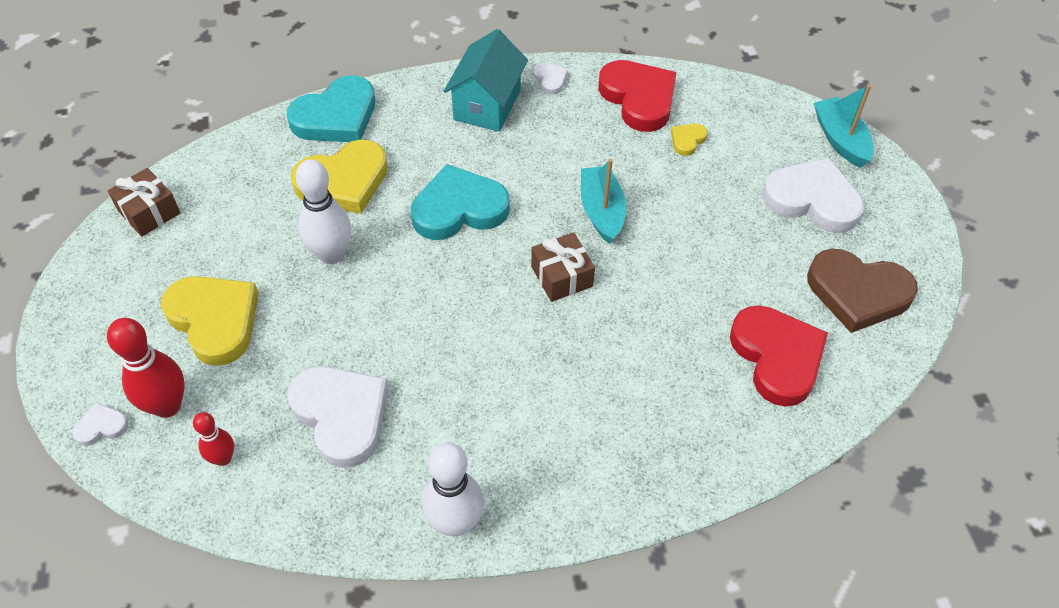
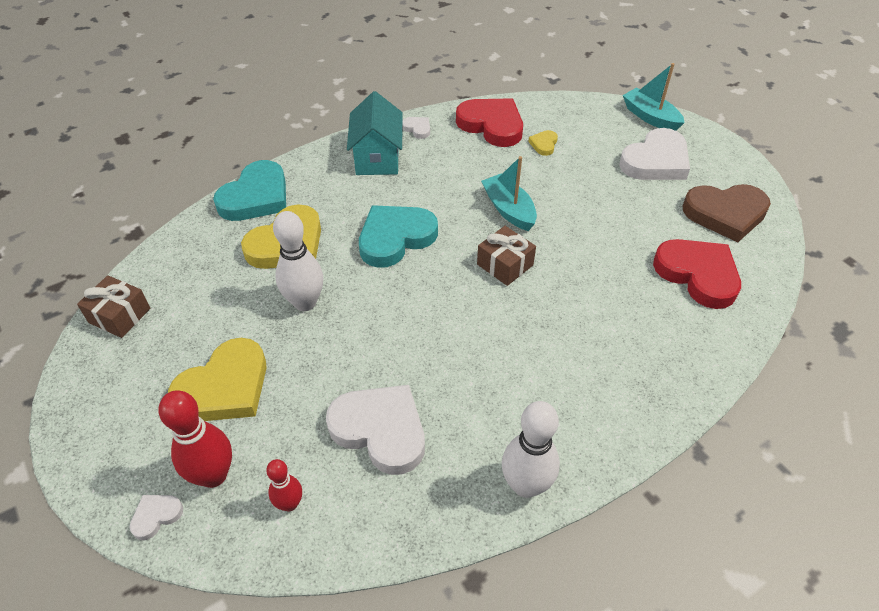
camera: 20 degrees left, 5 degrees down
(215, 320) = (225, 387): yellow heart -> yellow heart turned 105 degrees clockwise
(812, 200) = (656, 161): white heart -> white heart turned 135 degrees clockwise

